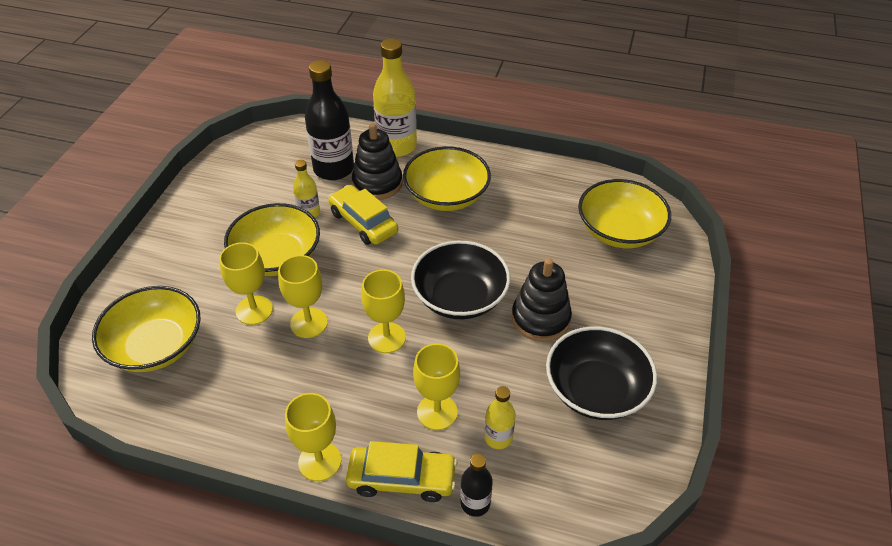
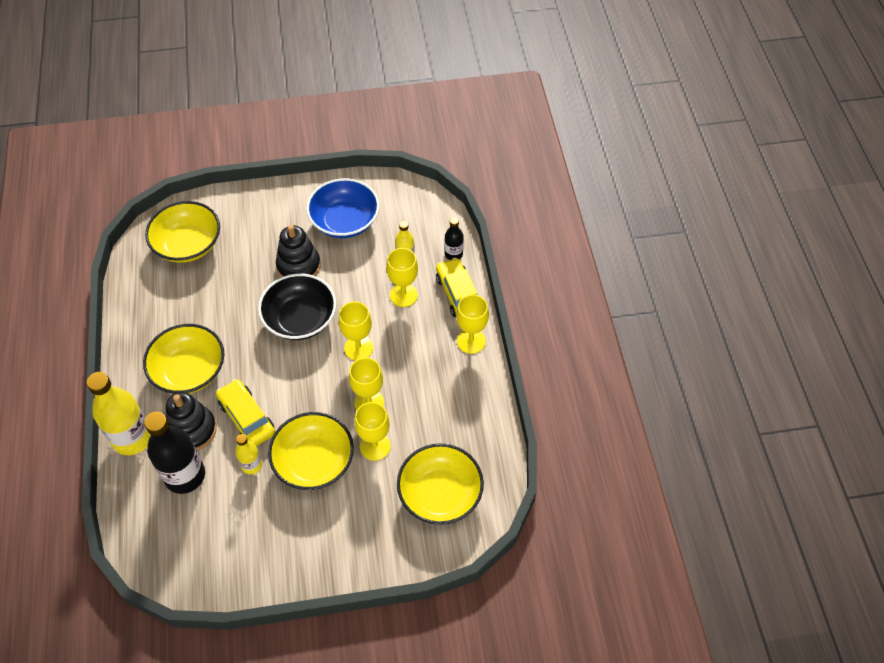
camera: 115 degrees left, 10 degrees up
(363, 222) = (247, 417): yellow car -> yellow car turned 120 degrees clockwise
(596, 390) = (344, 221): black bowl -> blue bowl

